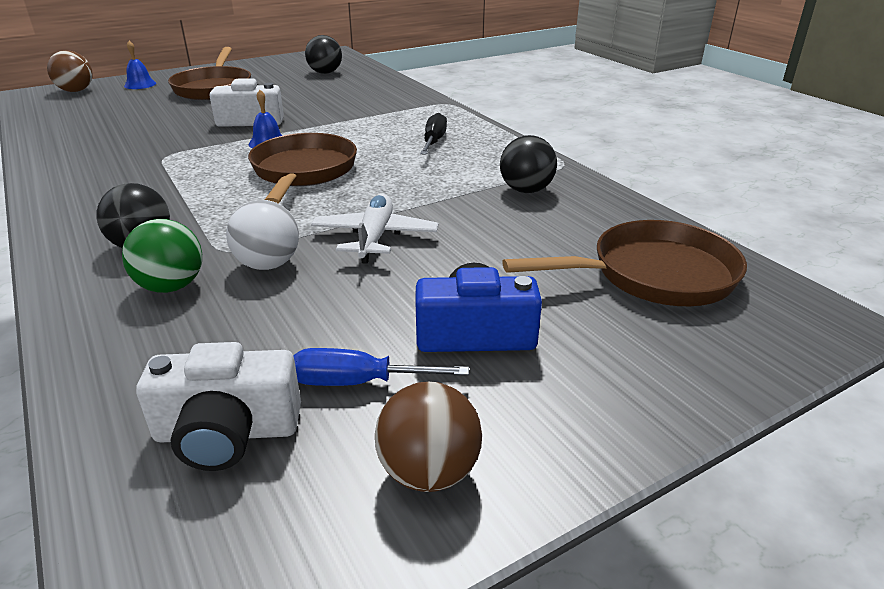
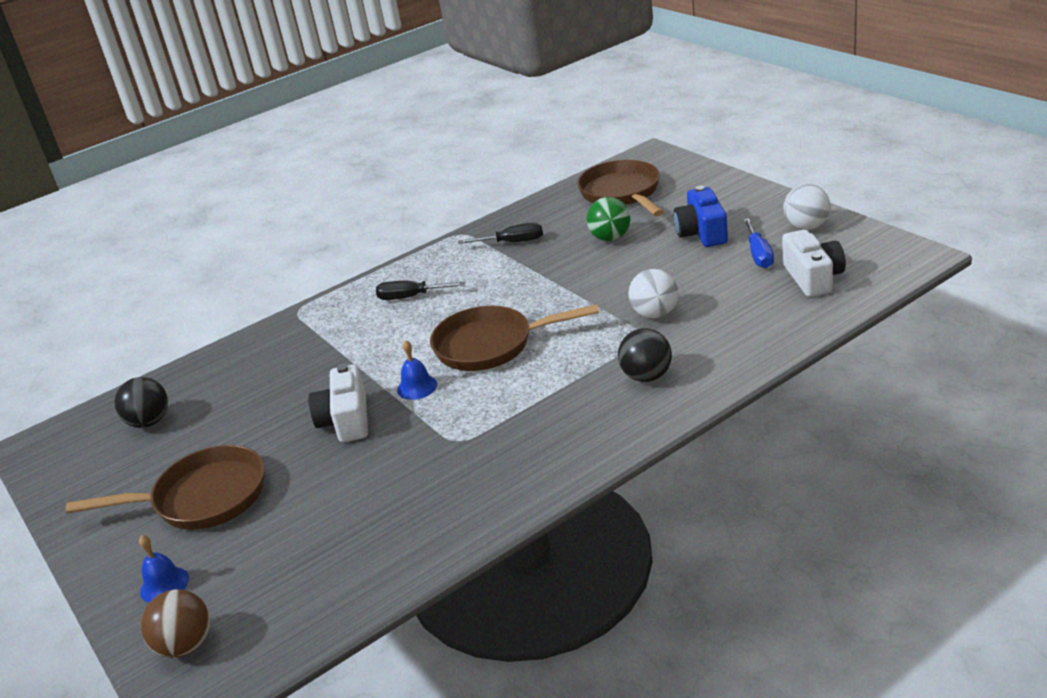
camera: 90 degrees left, 0 degrees up
(171, 286) = (697, 341): green ball -> green ball (610, 238)
(375, 237) = (603, 284): white plane -> none
(429, 472) = (806, 227): brown ball -> white ball
(526, 190) = (512, 242): black ball -> black screwdriver

